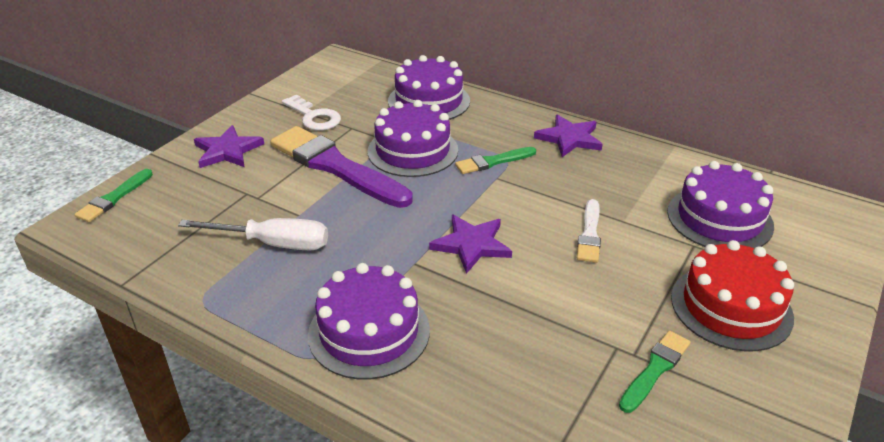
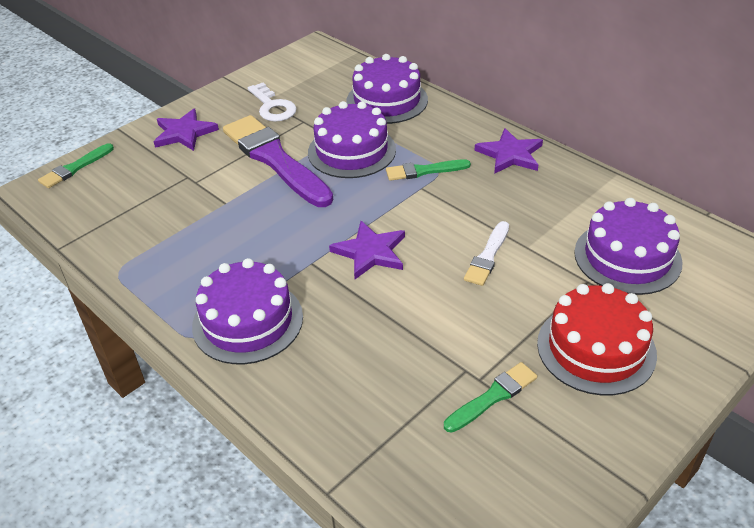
camera: 15 degrees right, 5 degrees up
(273, 243) = (194, 228): white screwdriver -> none

